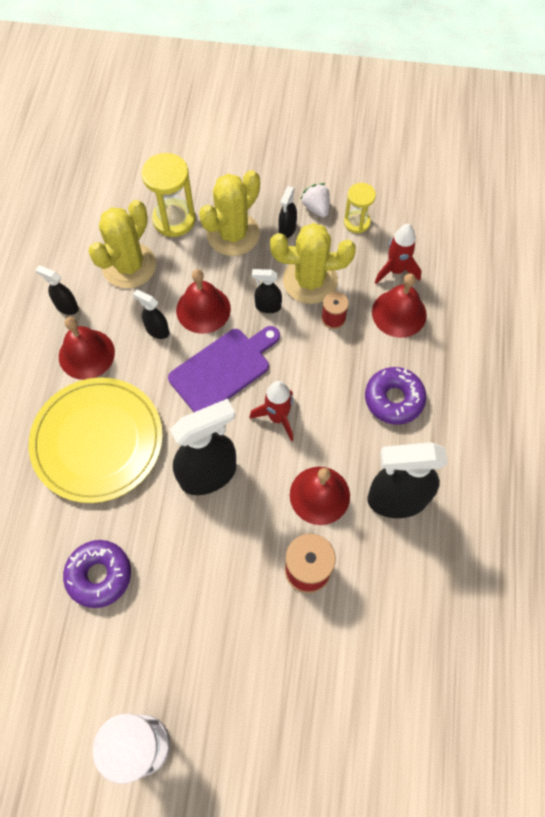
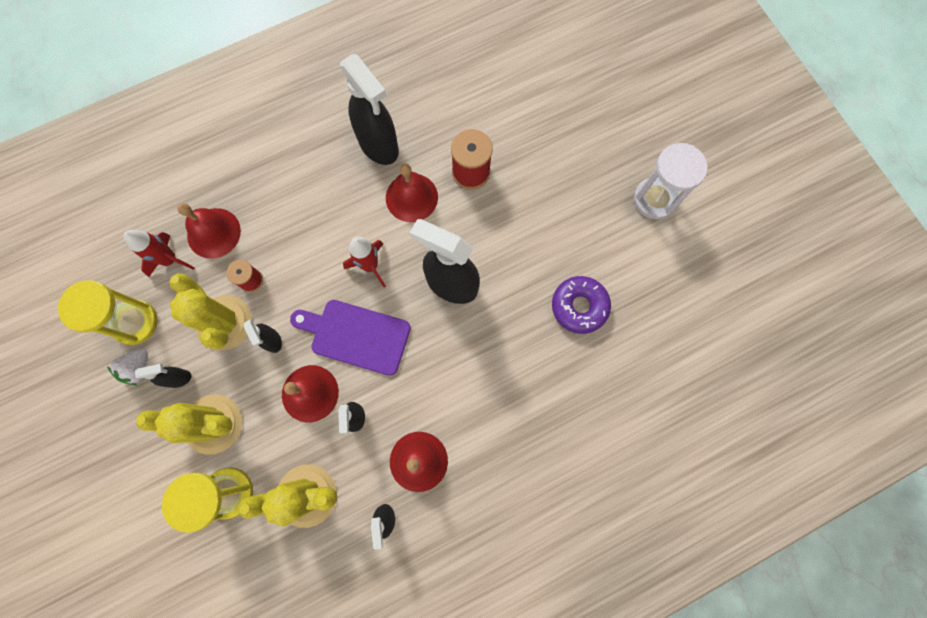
camera: 125 degrees left, 10 degrees up
(97, 441) = (485, 389): yellow plate -> none
(356, 222) = (135, 322): yellow hourglass -> yellow hourglass, size x1.61
(394, 399) = (297, 192): purple donut -> none

